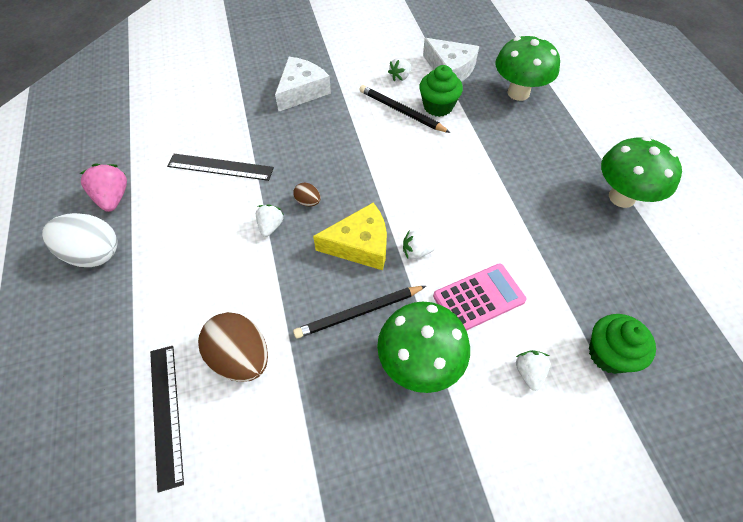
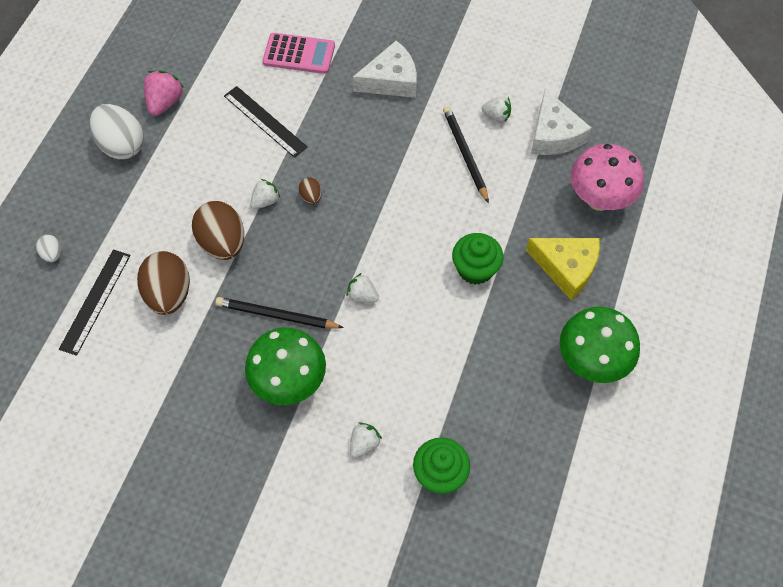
camera: 35 degrees right, 5 degrees up
(83, 396) = (52, 254): none -> white egg
(259, 281) = (223, 243): none -> brown egg
(360, 245) = (322, 261): yellow cheese -> yellow cheese (566, 268)
(400, 77) = (496, 116): white strawberry -> white strawberry turned 150 degrees counterclockwise
(438, 106) = (504, 169): green cupcake -> green cupcake (475, 269)
(479, 298) = (378, 364): pink calculator -> pink calculator (299, 54)
(518, 93) = (599, 199): green mushroom -> pink mushroom

